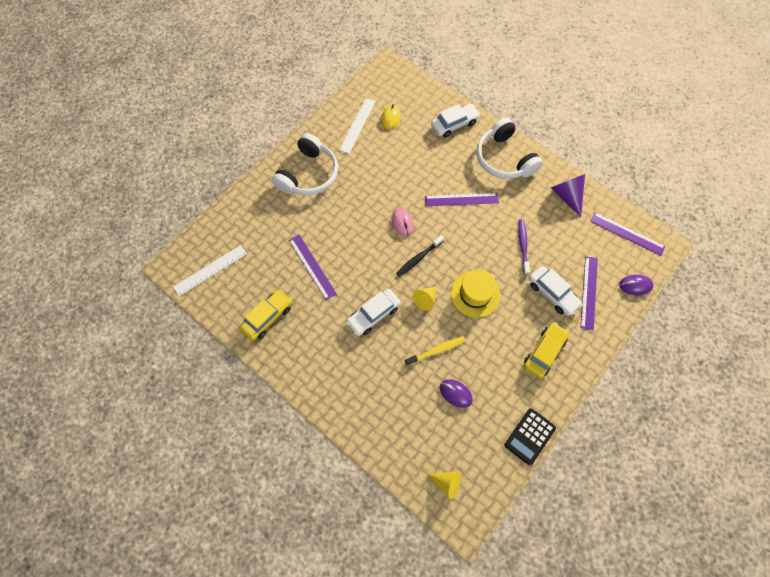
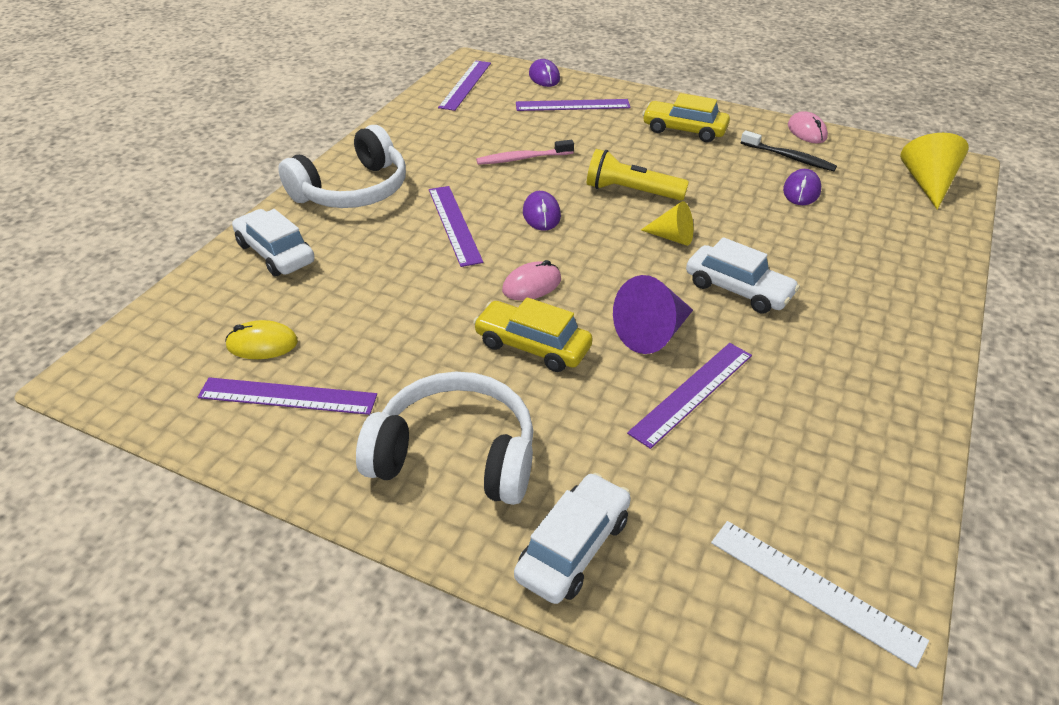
camera: 105 degrees left, 25 degrees down
(268, 317) = (848, 436): yellow car -> yellow car (532, 346)
(357, 125) = (288, 396): white ruler -> purple ruler
(418, 258) = (597, 255): black toothbrush -> black toothbrush (789, 157)
(436, 350) = (751, 215): yellow toothbrush -> none
(447, 482) = (927, 184): yellow cone -> yellow cone, size x1.53
(462, 241) = (541, 214): none -> purple mouse
(475, 294) = (631, 191): yellow hat -> yellow flashlight
(523, 246) = (522, 158): purple toothbrush -> pink toothbrush
(529, 436) = (806, 131): black calculator -> pink mouse
(552, 293) = (591, 130): white car -> white car (573, 547)
(566, 196) = (415, 130): purple cone -> purple cone (653, 333)

